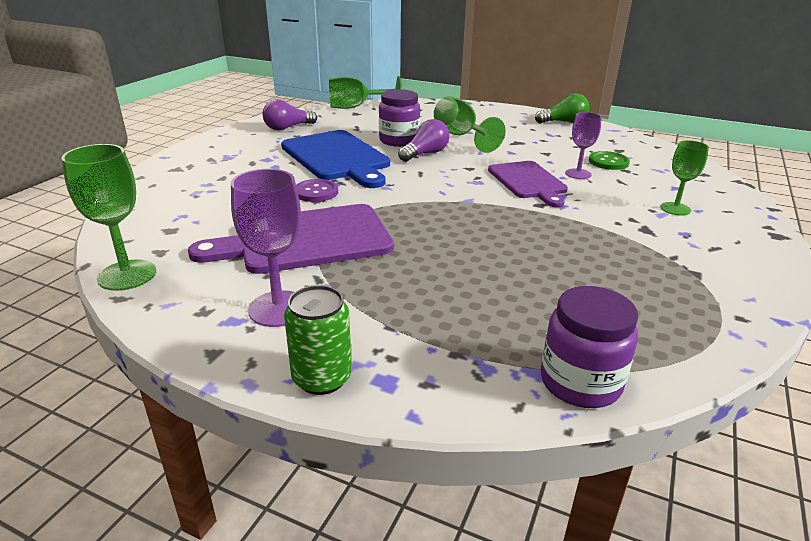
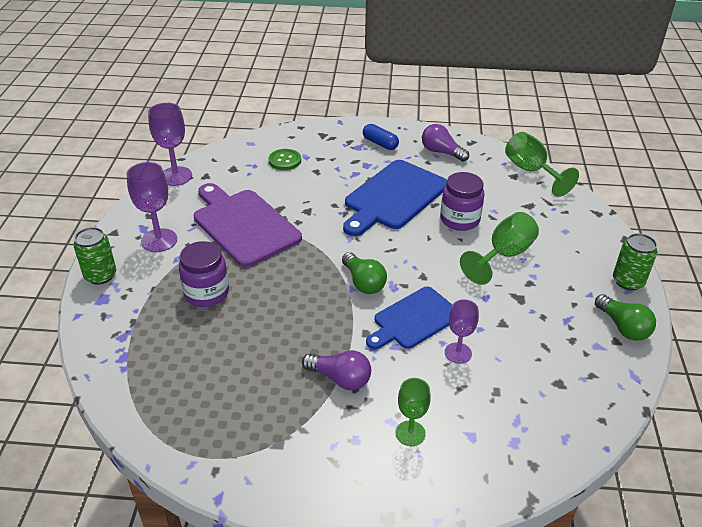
camera: 70 degrees right, 10 degrees up
(127, 275) = (176, 176): green goblet -> purple goblet
(236, 147) = (380, 143): none -> blue capsule
(316, 192) = (320, 207): purple button -> none
(425, 154) = (438, 242): purple light bulb -> purple light bulb (340, 378)
(463, 193) = (363, 282): none -> green light bulb
(515, 111) = (628, 281): none -> green can
(528, 182) = (414, 319): purple cutting board -> blue cutting board
(580, 382) = (116, 379): purple jar -> purple jar (206, 293)
(608, 162) = (510, 375): green button -> green button (285, 160)

